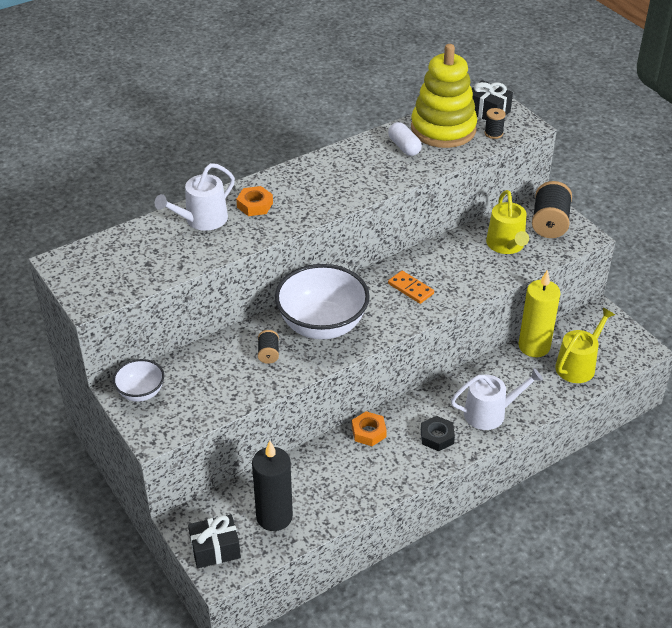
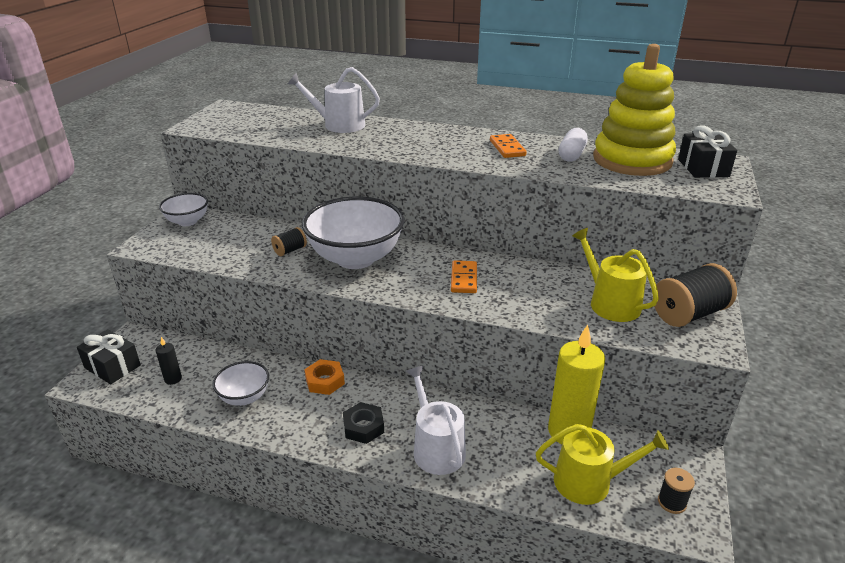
camera: 50 degrees right, 10 degrees down
(255, 205) = (387, 134): orange nut -> none
(274, 517) = (173, 379): black candle -> black candle, size x0.44
(341, 484) = (244, 397): none -> white bowl
(357, 166) = (507, 148): none -> orange domino
(490, 413) = (436, 448): white watering can -> white watering can turned 150 degrees counterclockwise
(493, 133) = (679, 182): black spool -> black spool (672, 502)
(506, 245) = (610, 303): yellow watering can -> yellow watering can turned 105 degrees clockwise

